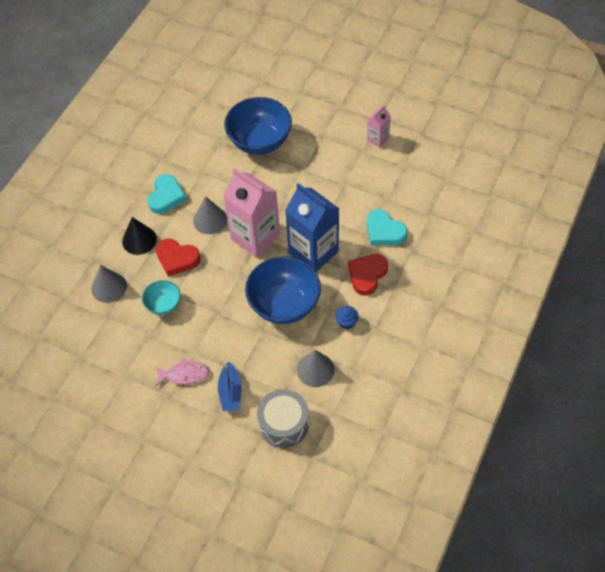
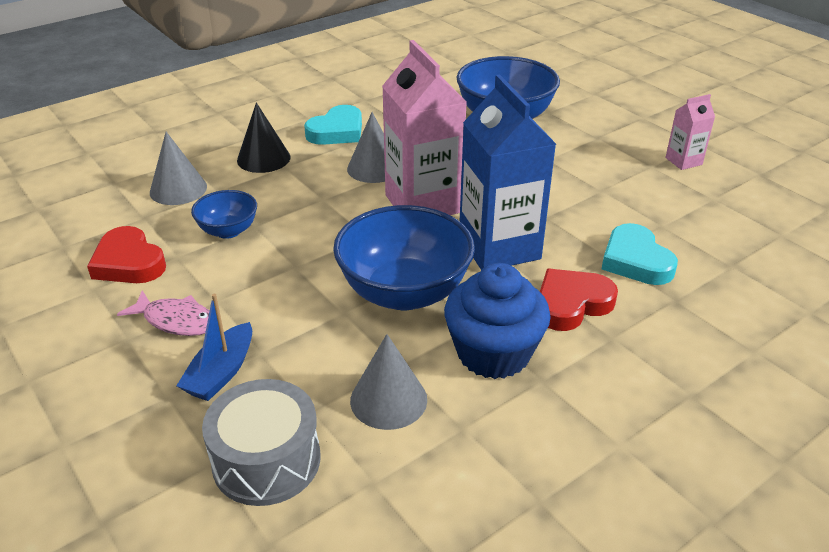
camera: 25 degrees right, 20 degrees down
(163, 305) = (228, 231): turquoise bowl -> blue bowl
(177, 259) = (294, 191): red heart -> red heart (129, 262)
(346, 322) = (493, 353): blue cupcake -> blue cupcake, size x2.23

